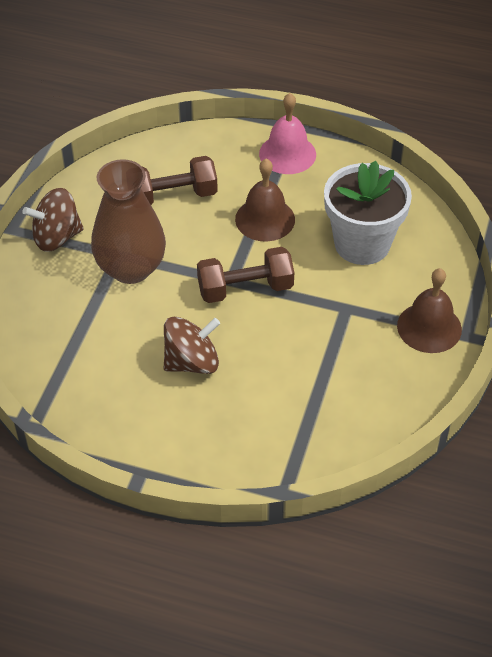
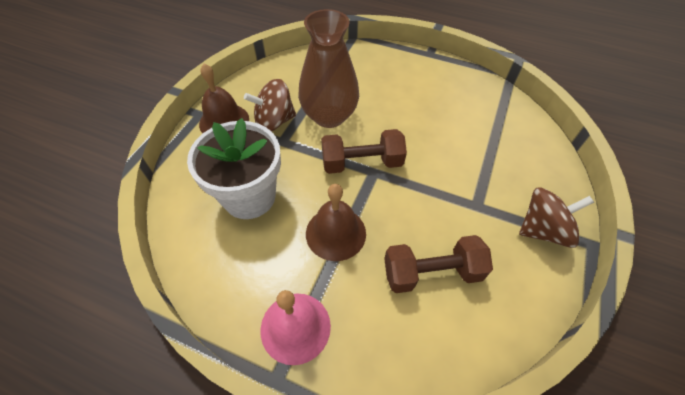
camera: 175 degrees left, 5 degrees up
(131, 268) = (463, 190): brown vase -> brown vase (329, 116)
(192, 362) = (405, 111): brown spinning top -> brown spinning top (274, 121)

